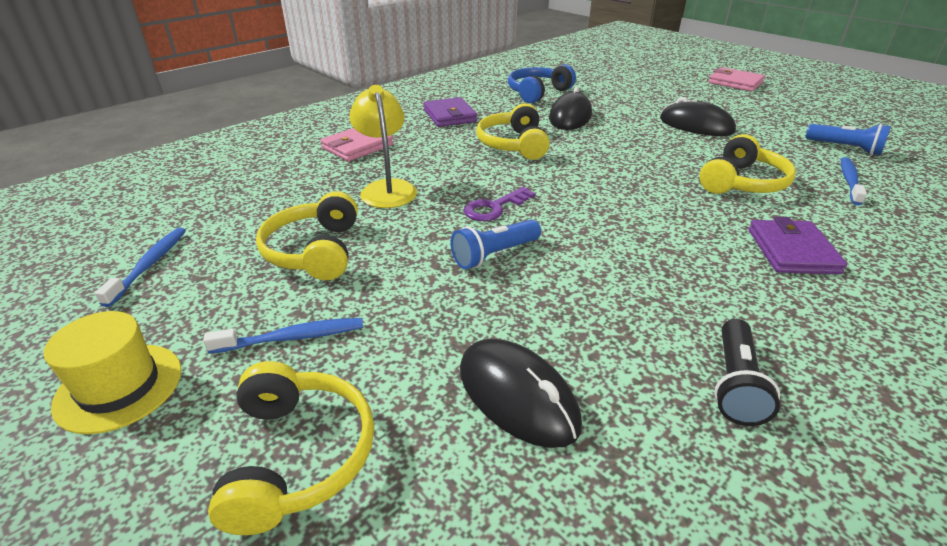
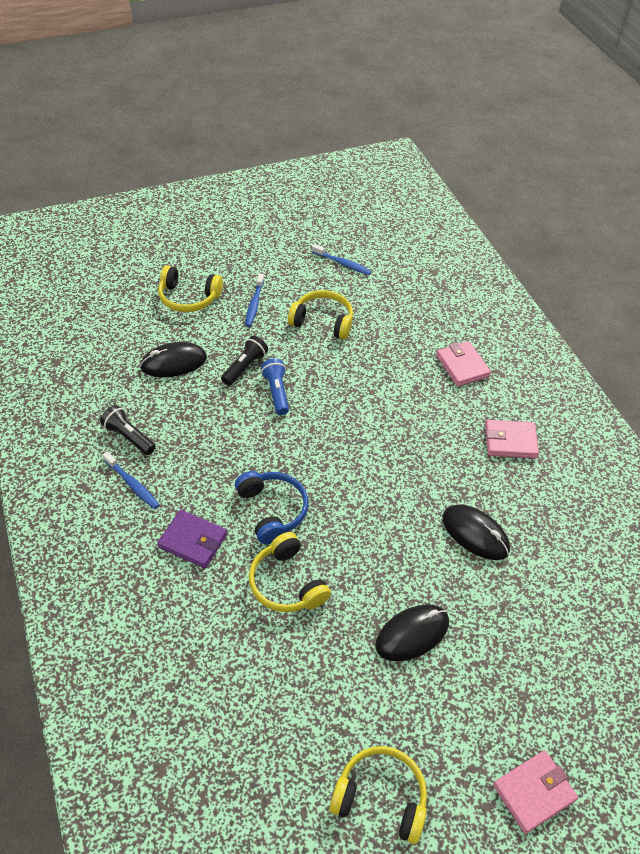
camera: 110 degrees right, 15 degrees up
(119, 387) = (255, 256): yellow hat -> none
(386, 188) = (383, 366): yellow lamp -> none
(450, 116) = (510, 441): purple wallet -> pink wallet
(465, 299) = (245, 367): none -> black flashlight
(494, 208) = (329, 411): purple key -> none
(513, 144) = (426, 462): yellow headphones -> yellow headphones (380, 797)
(537, 93) = (556, 538): blue headphones -> blue headphones (272, 510)
(845, 148) = (302, 734): blue flashlight -> none
(849, 181) = (247, 669): blue toothbrush -> blue toothbrush (132, 484)

